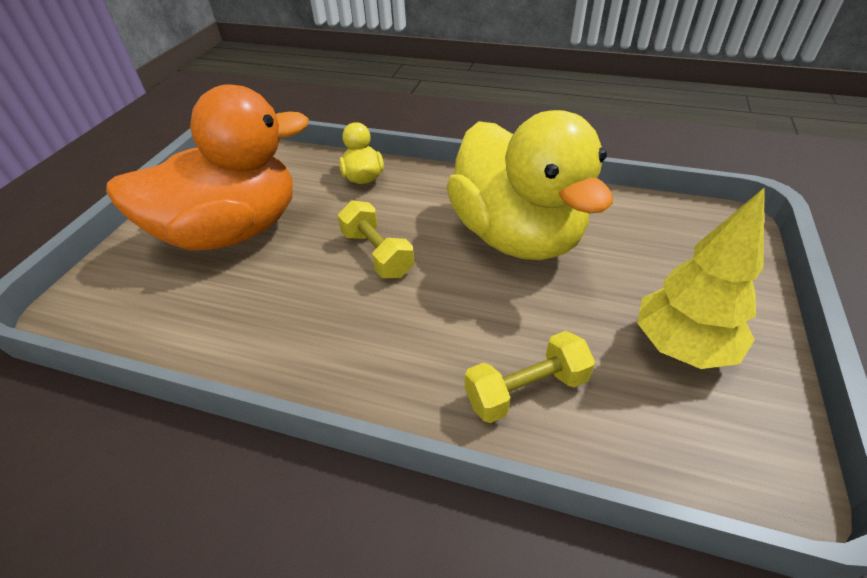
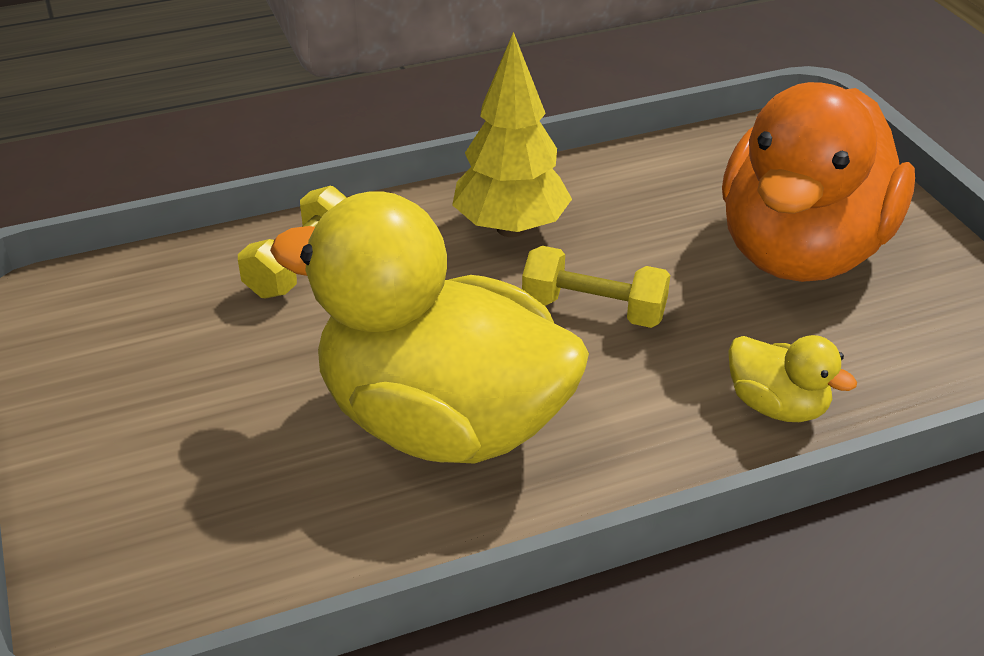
camera: 140 degrees right, 5 degrees down
(682, 346) = (152, 374): yellow tree -> yellow tree (510, 228)

